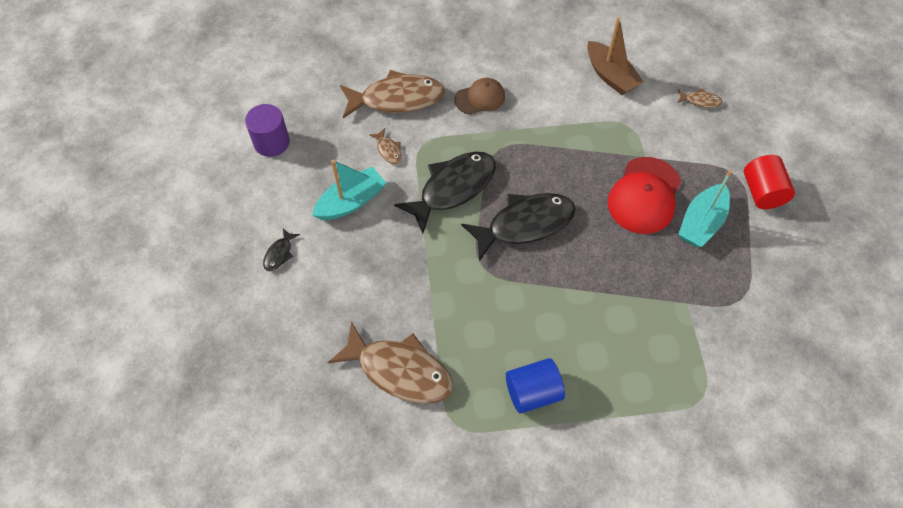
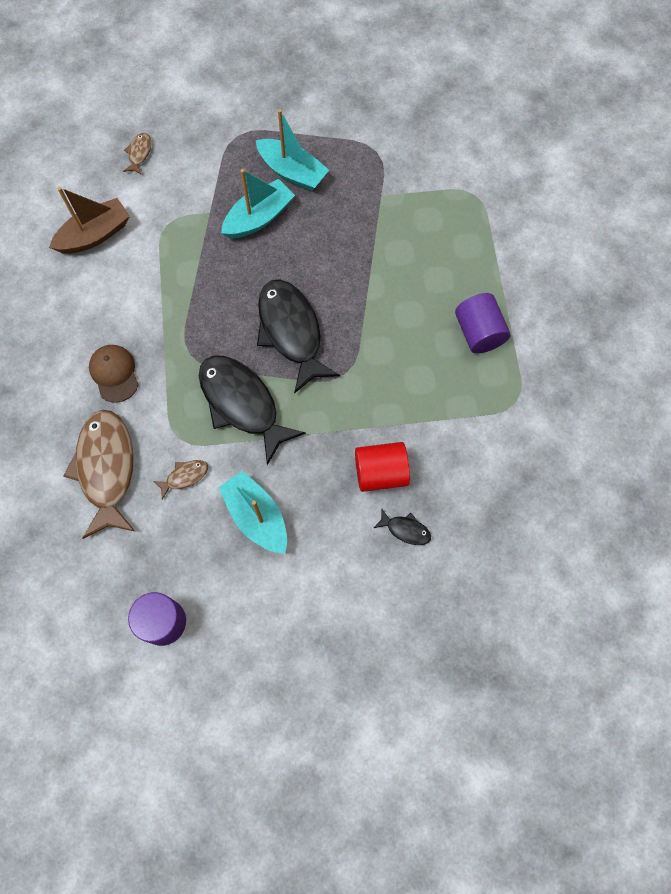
camera: 90 degrees left, 10 degrees up
(279, 254) = (326, 595): black fish -> black fish (405, 529)
(399, 370) = (463, 456): brown fish -> none
(533, 392) = (479, 332): blue cylinder -> purple cylinder
(644, 196) = (259, 218): red cap -> turquoise boat
(762, 192) = (258, 117): red cylinder -> red cylinder (380, 473)

